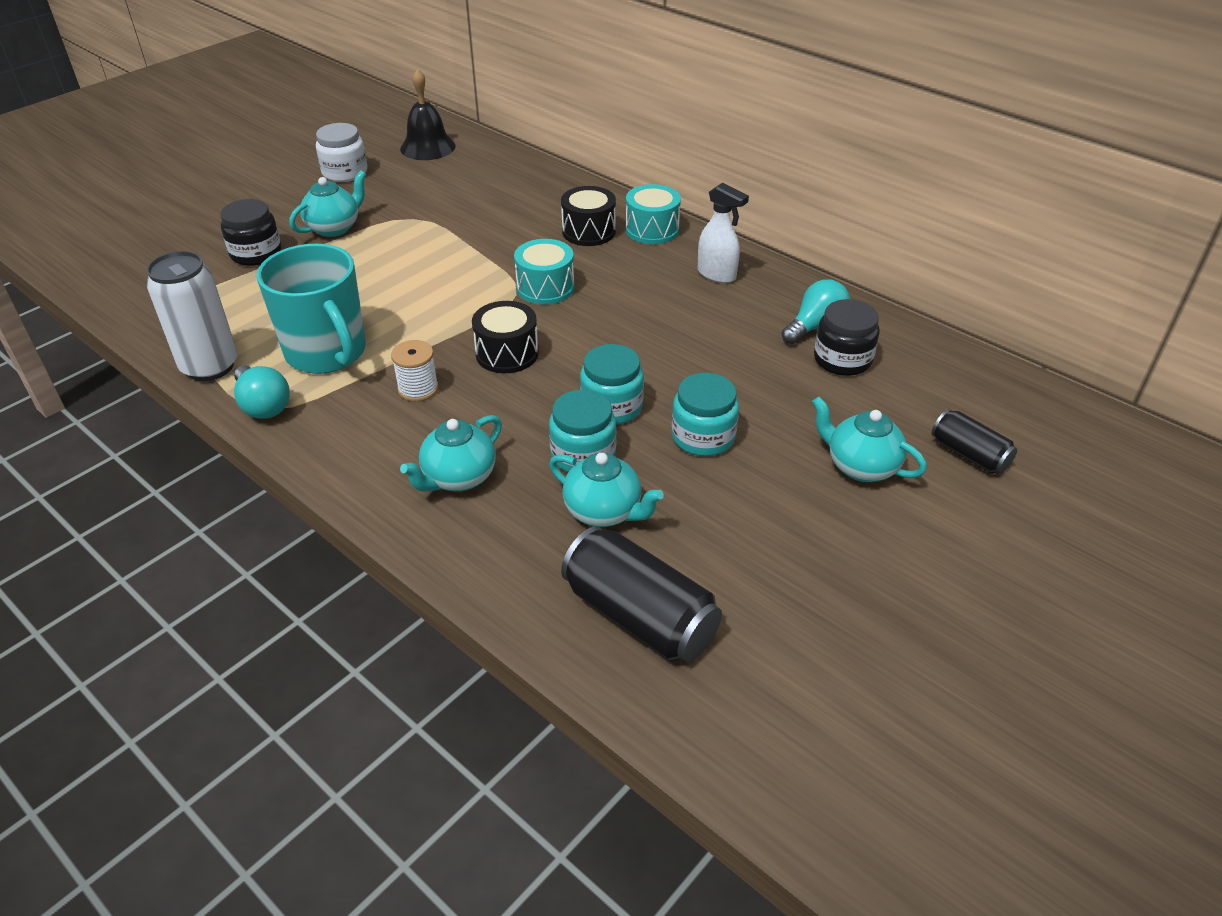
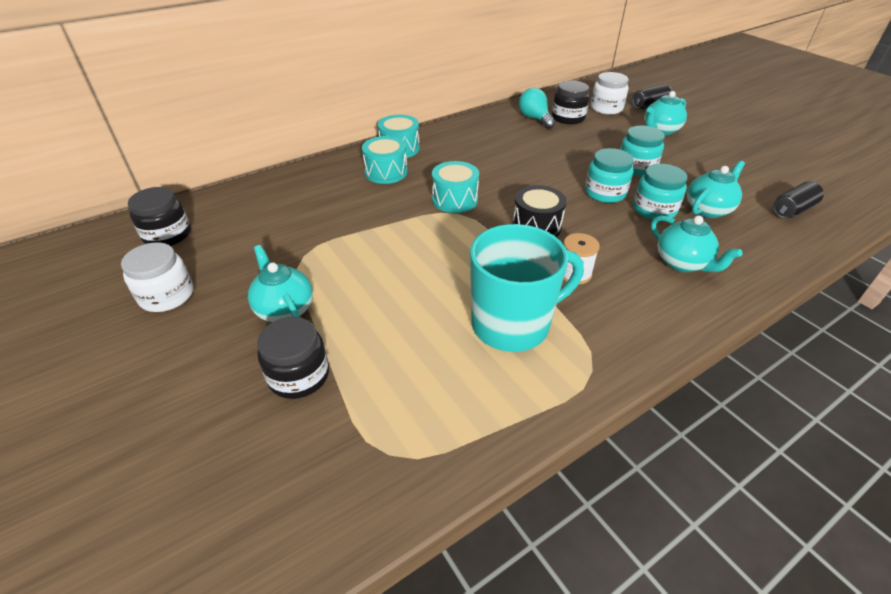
camera: 75 degrees left, 0 degrees up
(210, 366) = (516, 417): white can -> none
(263, 405) = (588, 372): turquoise light bulb -> none
(427, 147) = (167, 235): black bell -> black jar
(588, 231) = (386, 172): black drum -> turquoise drum
(640, 616) = (792, 210): black can -> black can, size x0.58
(717, 274) = (468, 136): white spray bottle -> none
(913, 400) = (606, 108): none -> white jar

